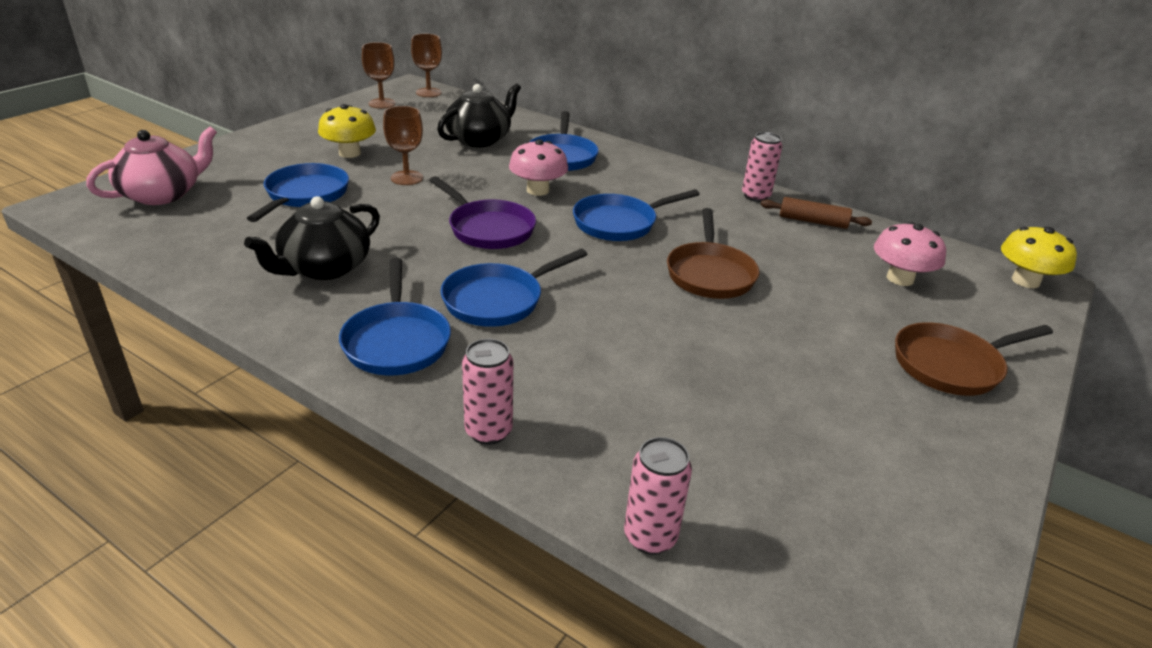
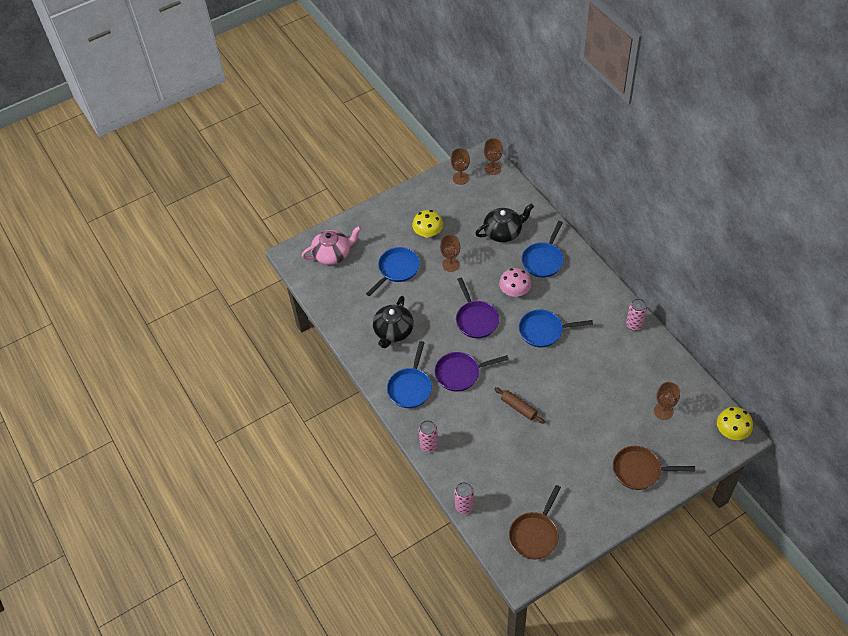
camera: 30 degrees right, 20 degrees up
(324, 268) = (393, 331): black teapot -> black teapot turned 45 degrees counterclockwise
(498, 300) = (460, 373): blue pan -> purple pan
(709, 274) = (567, 381): brown pan -> brown pan (535, 534)
(813, 221) = (651, 355): brown rolling pin -> brown rolling pin (519, 408)
(900, 278) = (663, 411): pink mushroom -> brown goblet

